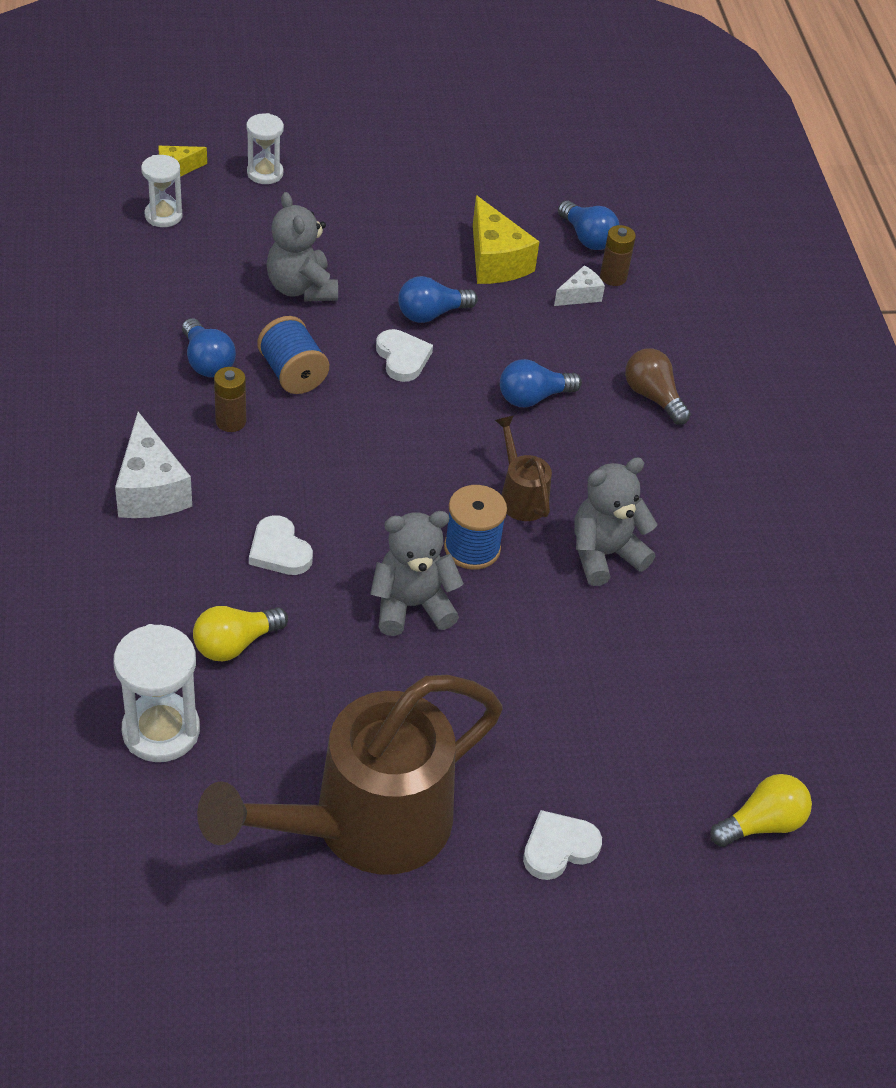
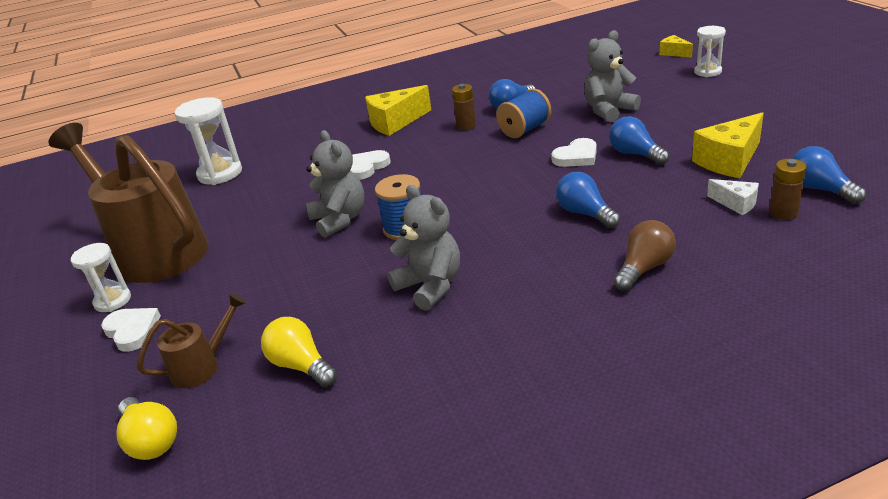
camera: 85 degrees right, 15 degrees down
(150, 489) = (395, 122): white cheese -> yellow cheese
(163, 216) = (626, 62): white hourglass -> white hourglass (113, 301)
(235, 644) = (287, 175): yellow light bulb -> yellow light bulb (301, 365)
(521, 496) = (470, 234): brown watering can -> brown watering can (202, 366)
(587, 238) = (819, 189): blue light bulb -> blue light bulb turned 105 degrees clockwise

